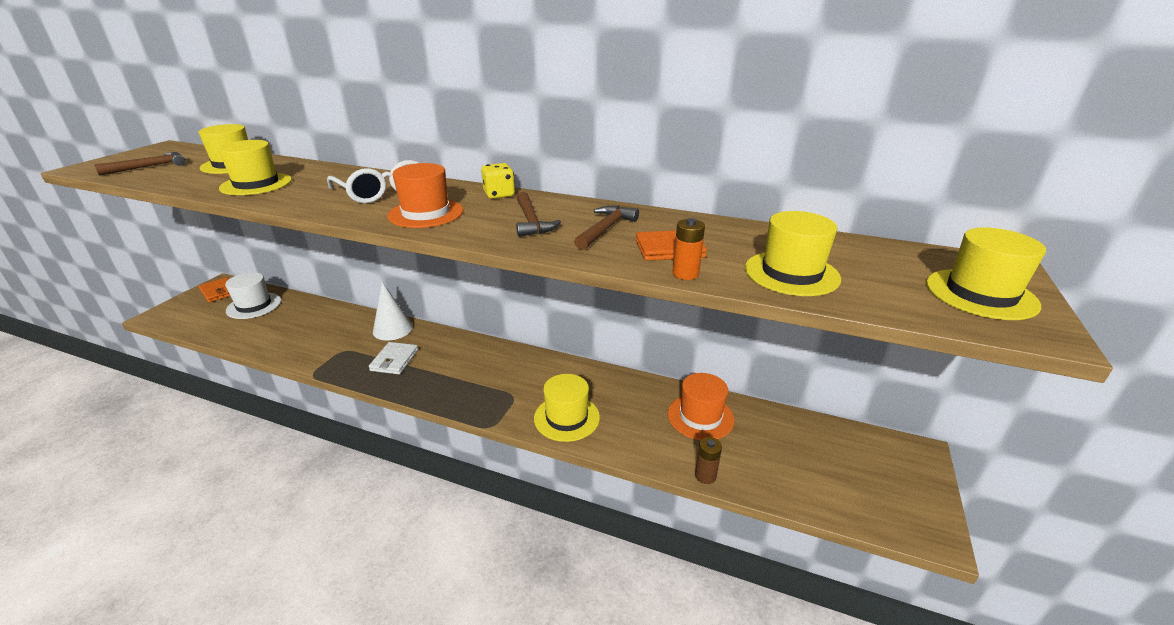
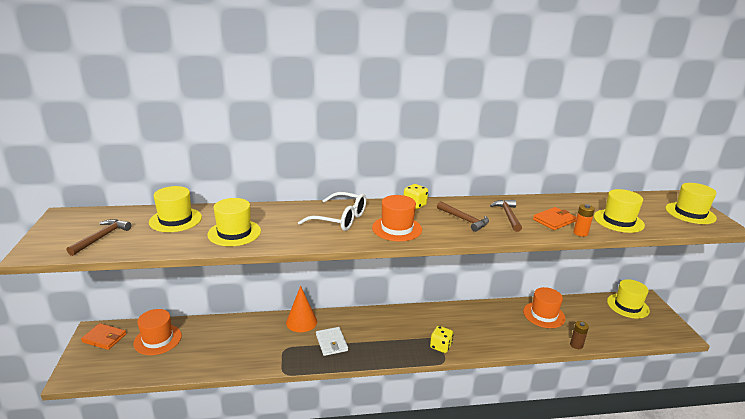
camera: 30 degrees left, 5 degrees down
(254, 305) = (157, 339): white hat -> orange hat
(393, 329) = (301, 322): white cone -> orange cone
(508, 407) = (440, 346): none -> yellow dice
(566, 418) = (479, 340): yellow hat -> yellow hat (627, 306)

